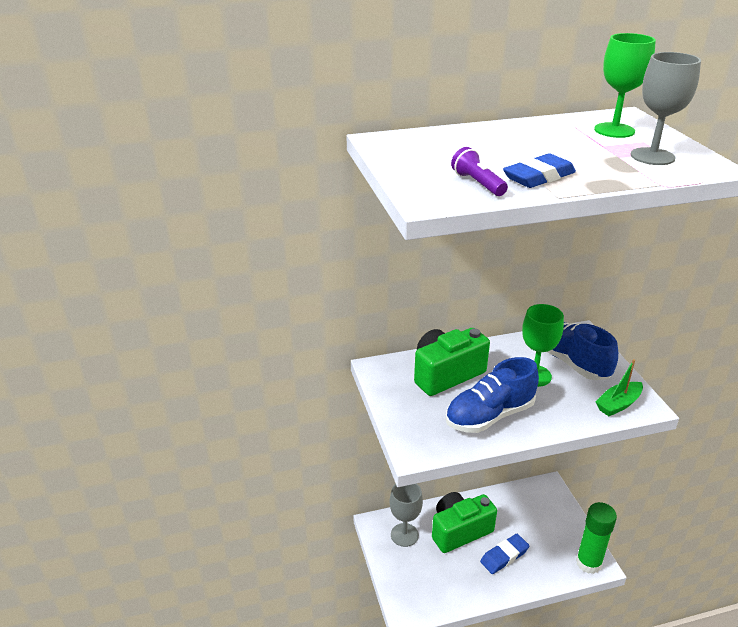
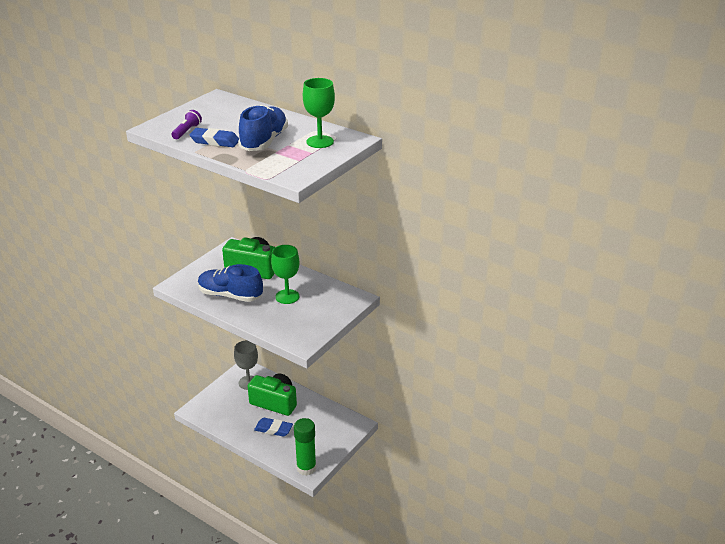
camera: 50 degrees right, 0 degrees up
(570, 361) = (318, 304): blue shoe -> blue shoe (264, 142)
(618, 404) = (292, 334): green boat -> none
(652, 156) = (288, 159): grey goblet -> none

